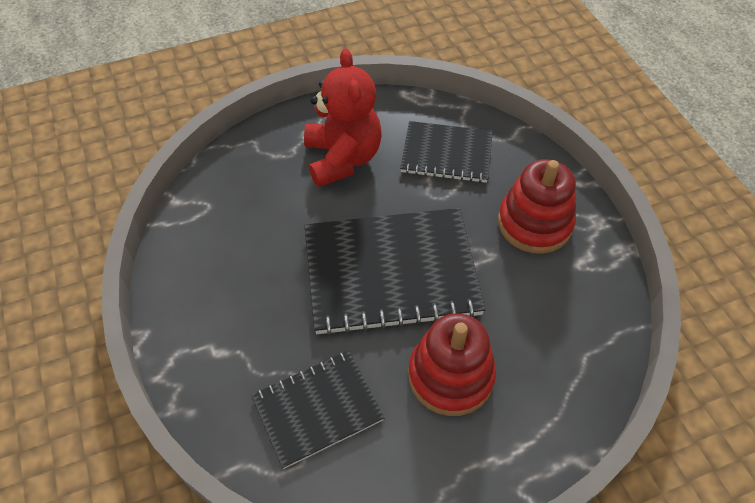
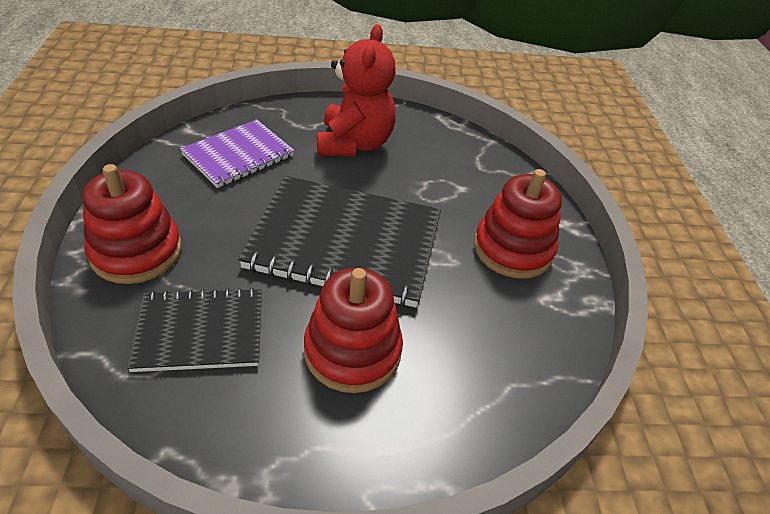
camera: 15 degrees right, 10 degrees down
(214, 355) = (136, 252): none -> red stacking toy
(242, 213) = (238, 155): none -> purple notebook
(446, 154) = (453, 169): black notebook -> none

